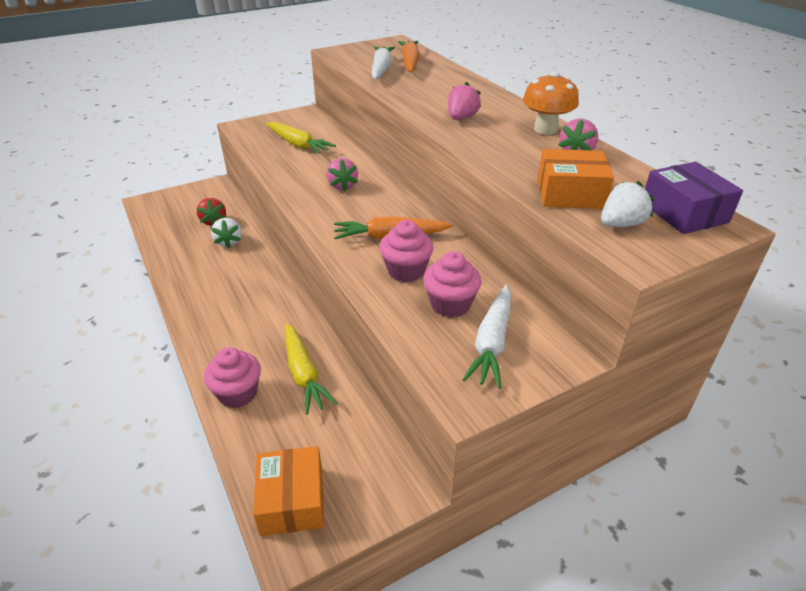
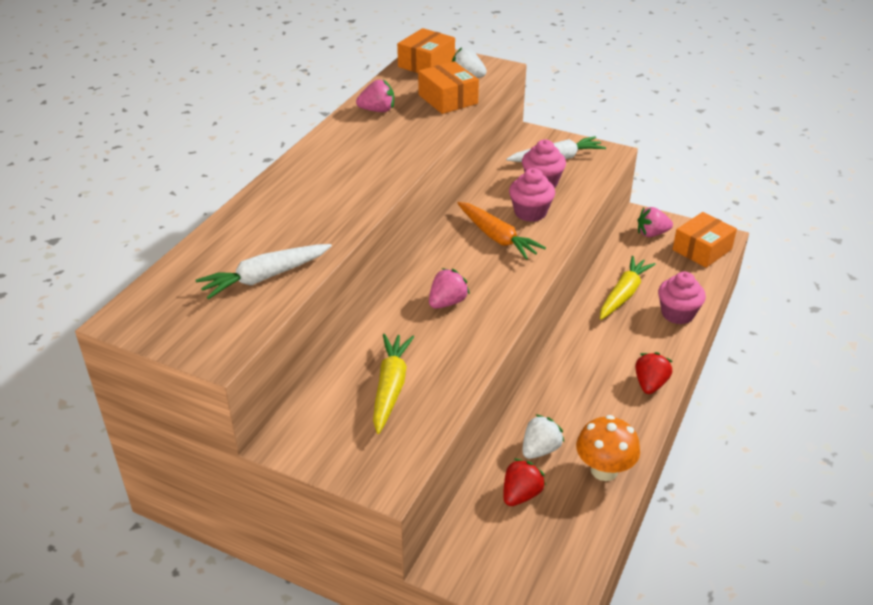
camera: 125 degrees left, 0 degrees up
(201, 319) = (650, 384): none -> red strawberry
(410, 63) = (219, 266): orange carrot -> none
(461, 118) = (363, 176): pink strawberry -> pink strawberry (652, 234)
(545, 129) = (344, 132): orange mushroom -> orange mushroom (604, 470)
(684, 212) = (426, 64): purple box -> orange box

